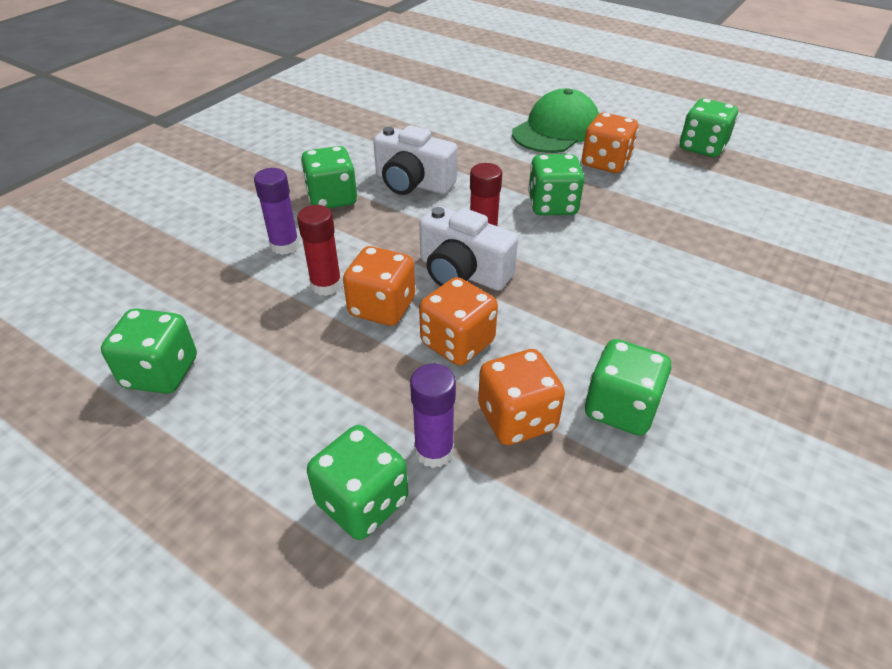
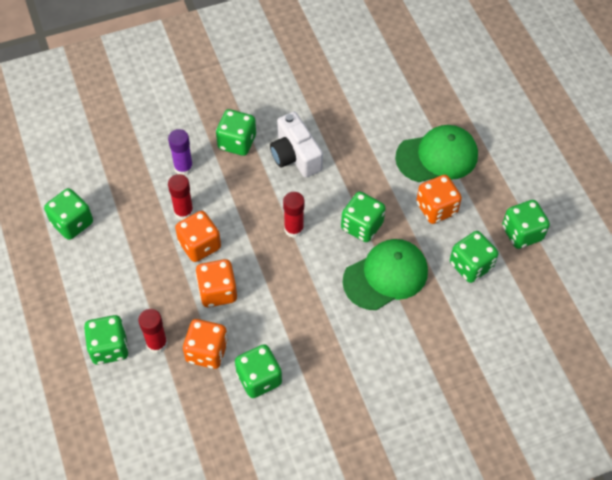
camera: 35 degrees right, 15 degrees up
(434, 451) = (157, 343): purple glue stick -> red glue stick
(462, 272) = (261, 247): white camera -> none
(630, 232) = (386, 276): none -> green cap
(694, 187) = (471, 265): none -> green dice

